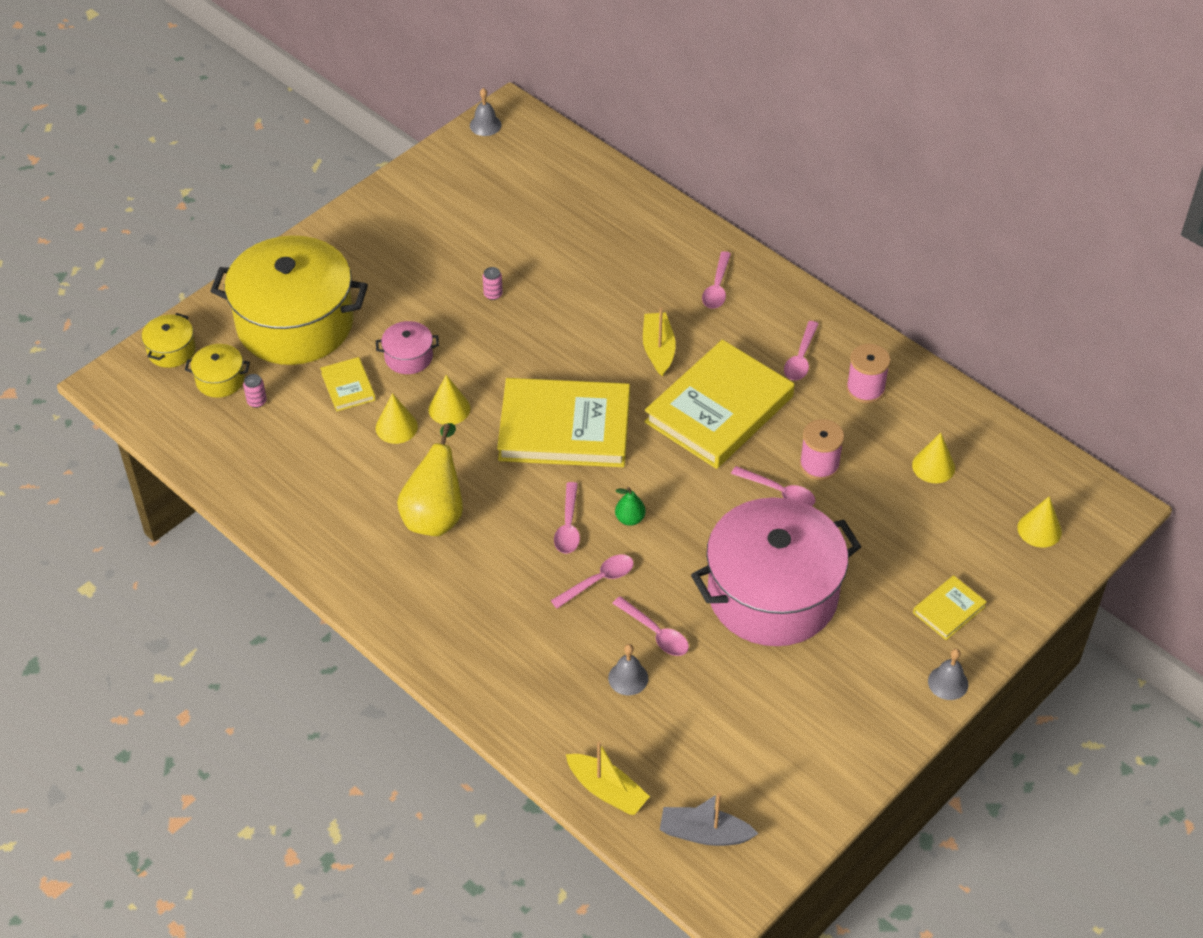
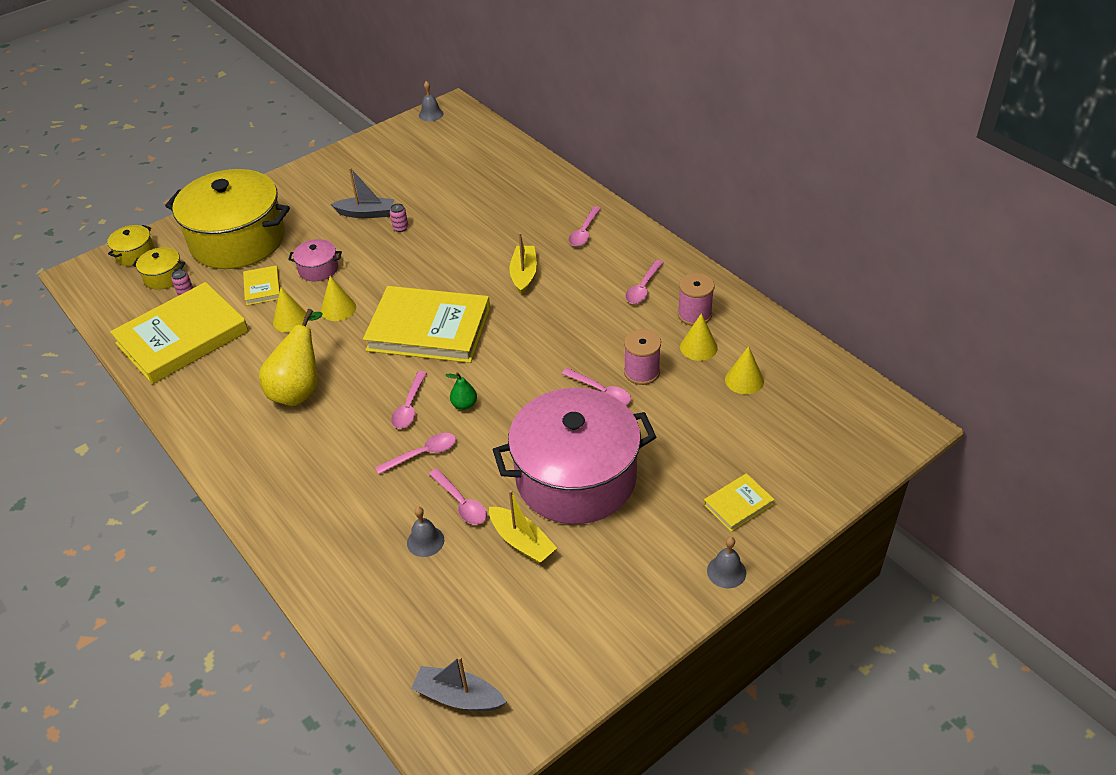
camera: 10 degrees right, 5 degrees down
(444, 276) = (366, 213): none -> grey boat
(607, 790) = (377, 645): yellow boat -> yellow boat (522, 542)
(719, 409) = (564, 323): yellow book -> yellow book (182, 337)
(1039, 529) = (835, 440): yellow cone -> yellow cone (698, 347)

